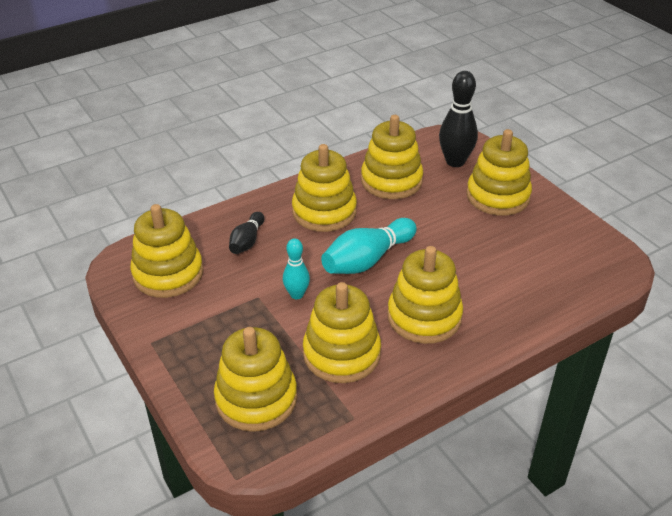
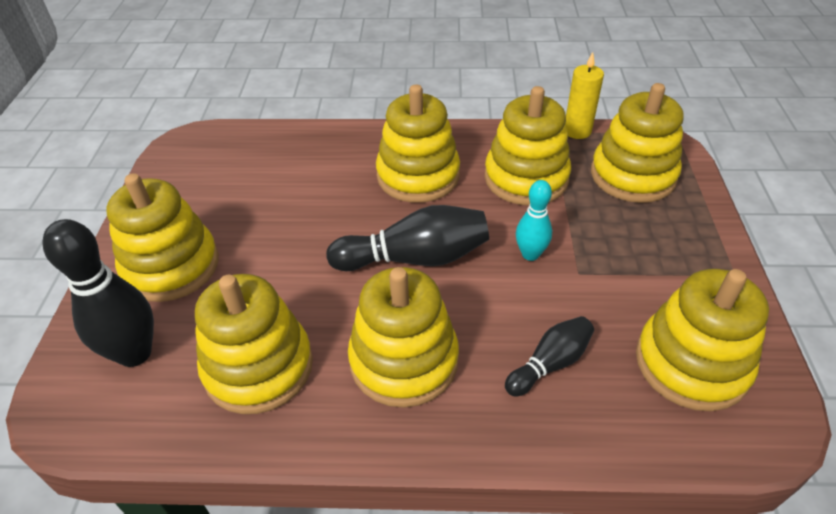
camera: 145 degrees left, 5 degrees up
(332, 430) = (577, 131): none -> yellow candle
(367, 260) = (415, 258): turquoise bowling pin -> black bowling pin

